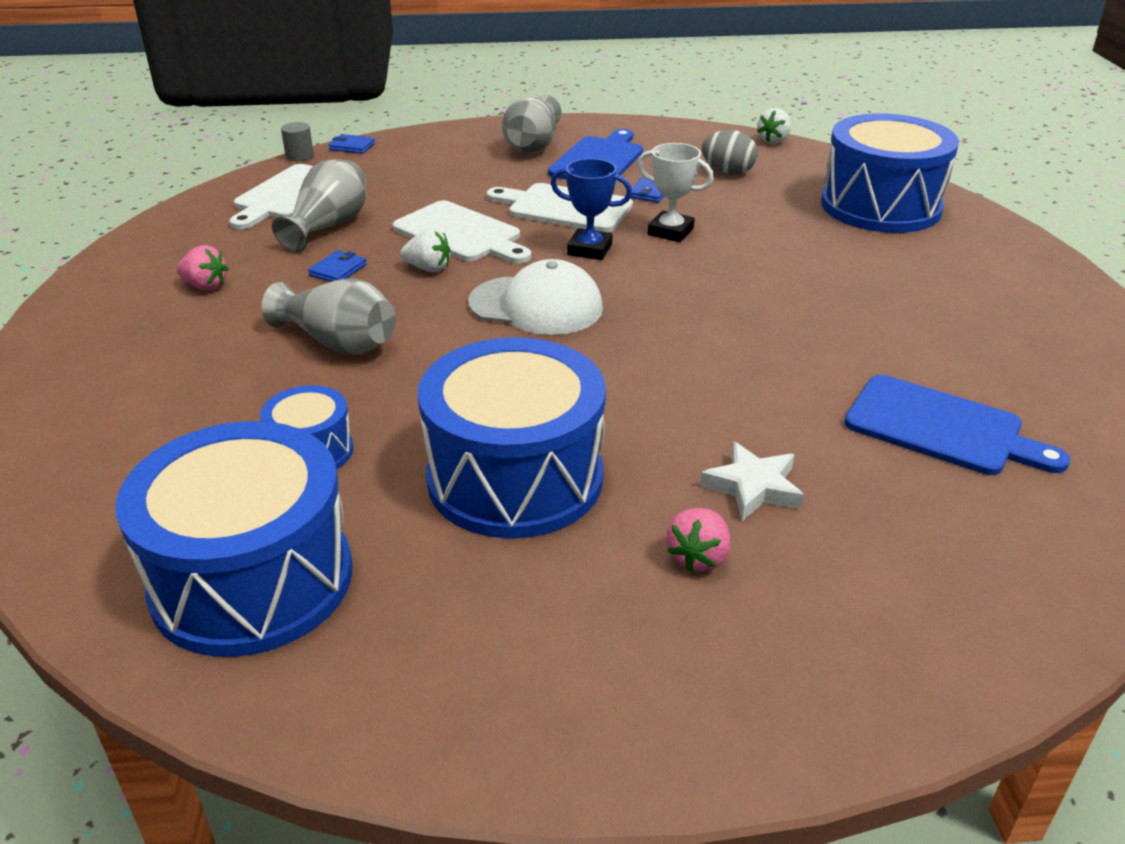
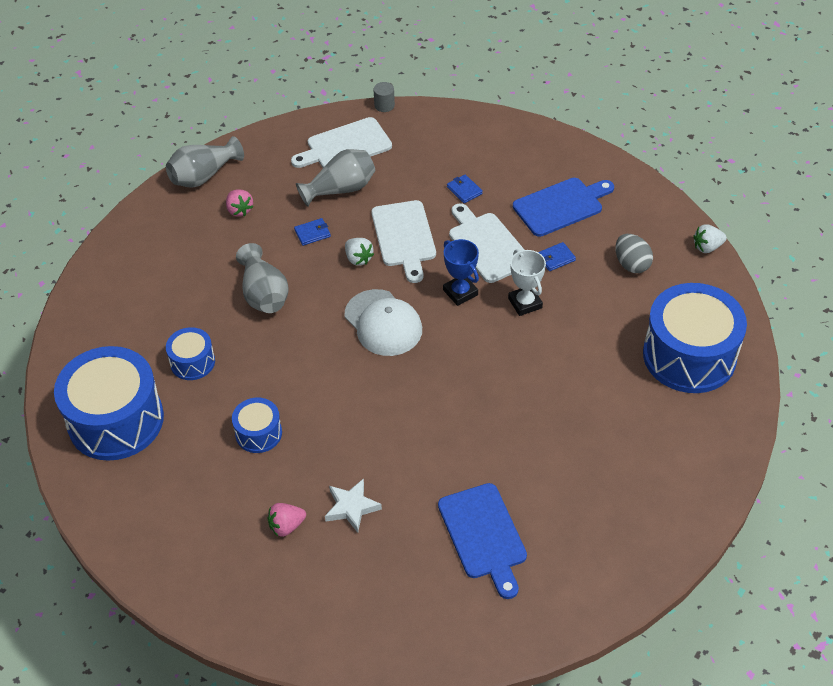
camera: 40 degrees right, 15 degrees up
(352, 146) = (423, 110): blue wallet -> blue wallet (464, 190)
(515, 478) = (258, 433): blue drum -> blue drum, size x0.49
(533, 145) = (536, 167): grey vase -> grey vase (204, 176)

